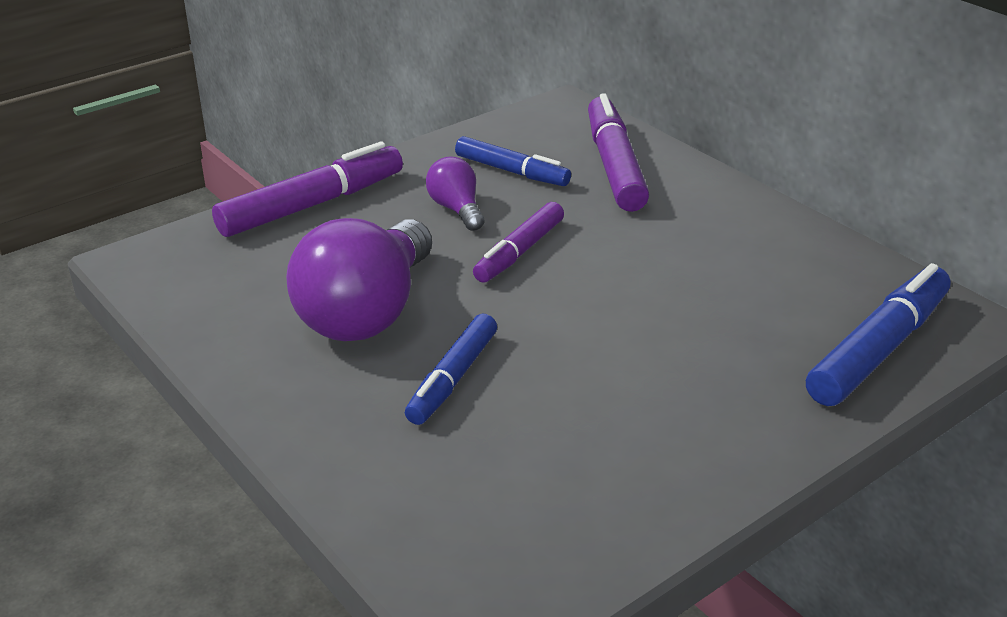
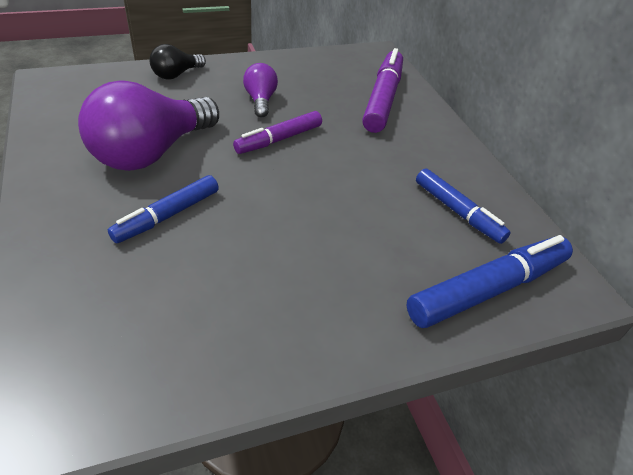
camera: 15 degrees right, 10 degrees up
(312, 205) = (176, 74): purple marker -> black light bulb
(512, 171) = (314, 85): blue marker -> blue marker (458, 212)

